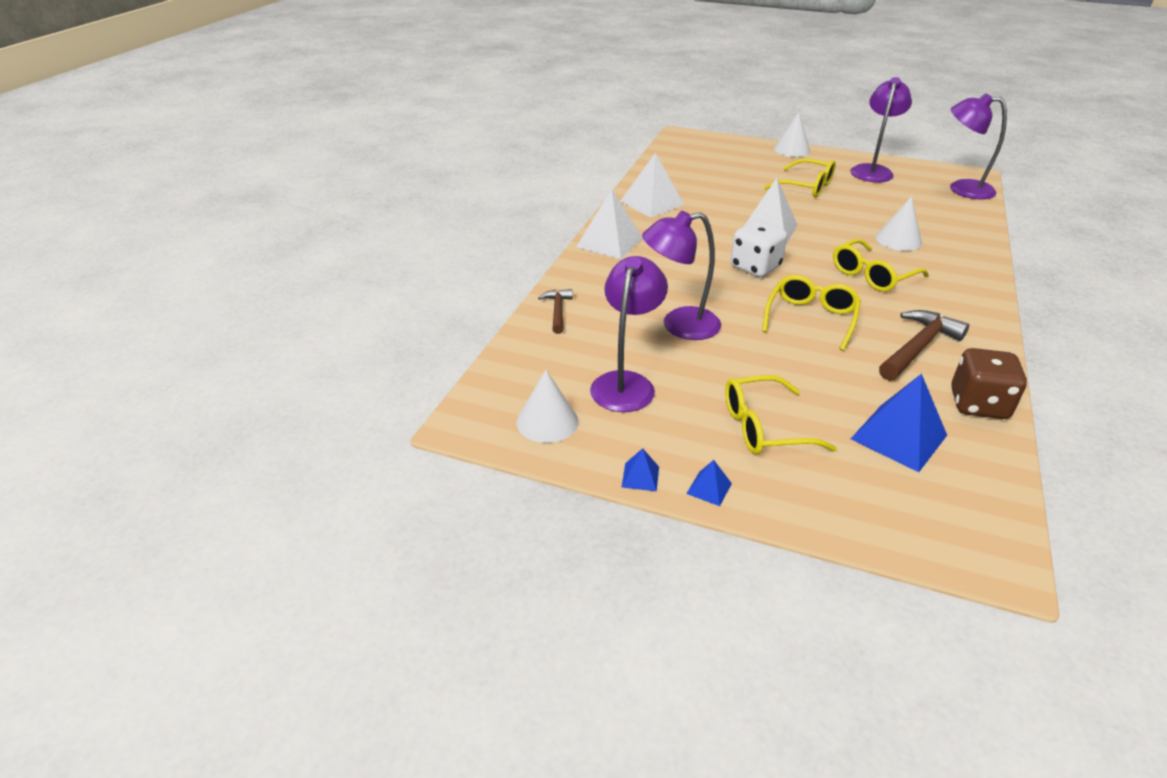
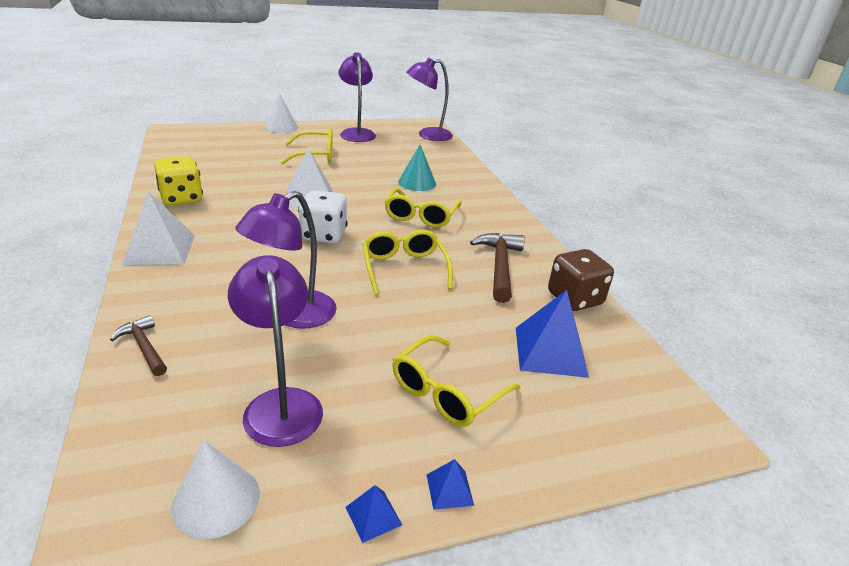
camera: 40 degrees left, 5 degrees down
(652, 203) = (181, 198): white pyramid -> yellow dice
(898, 240) = (417, 182): white cone -> turquoise cone

